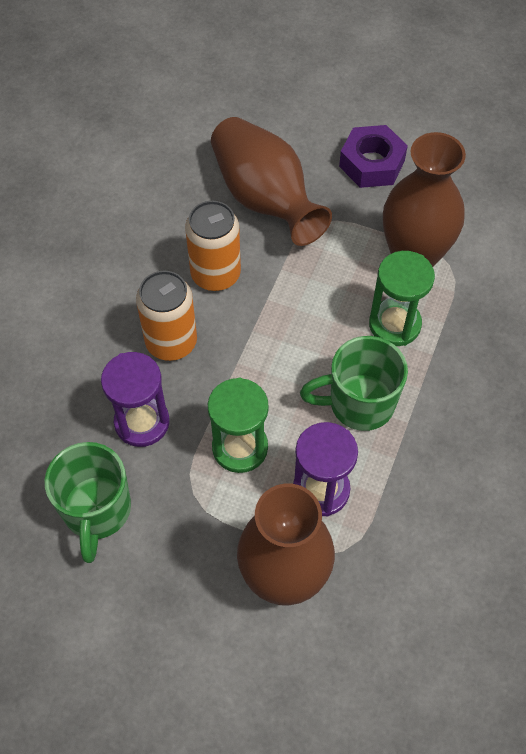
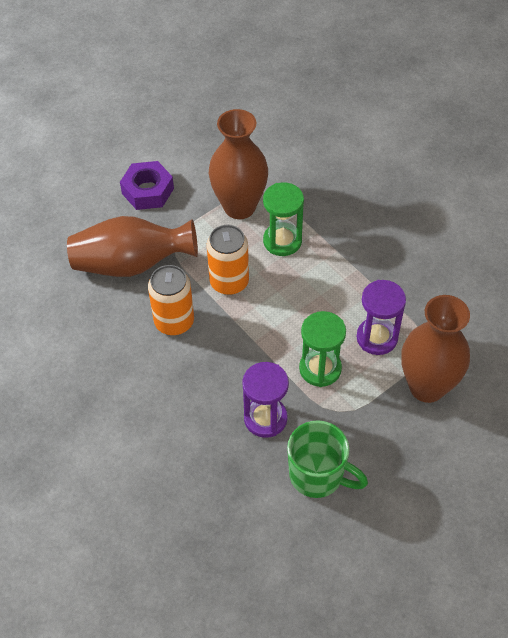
camera: 60 degrees left, 5 degrees down
(171, 342) = (212, 373): orange can -> orange can (229, 282)
(359, 403) = (328, 288): green mug -> none

